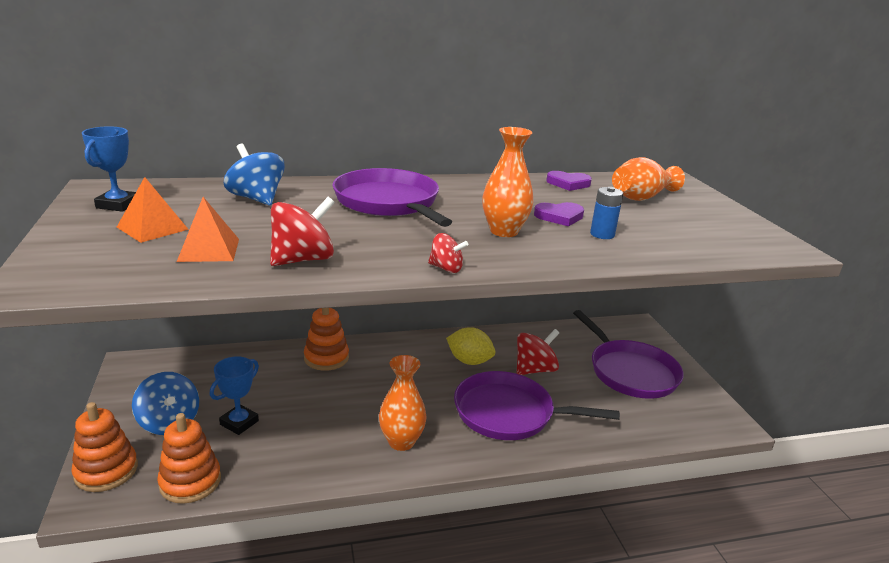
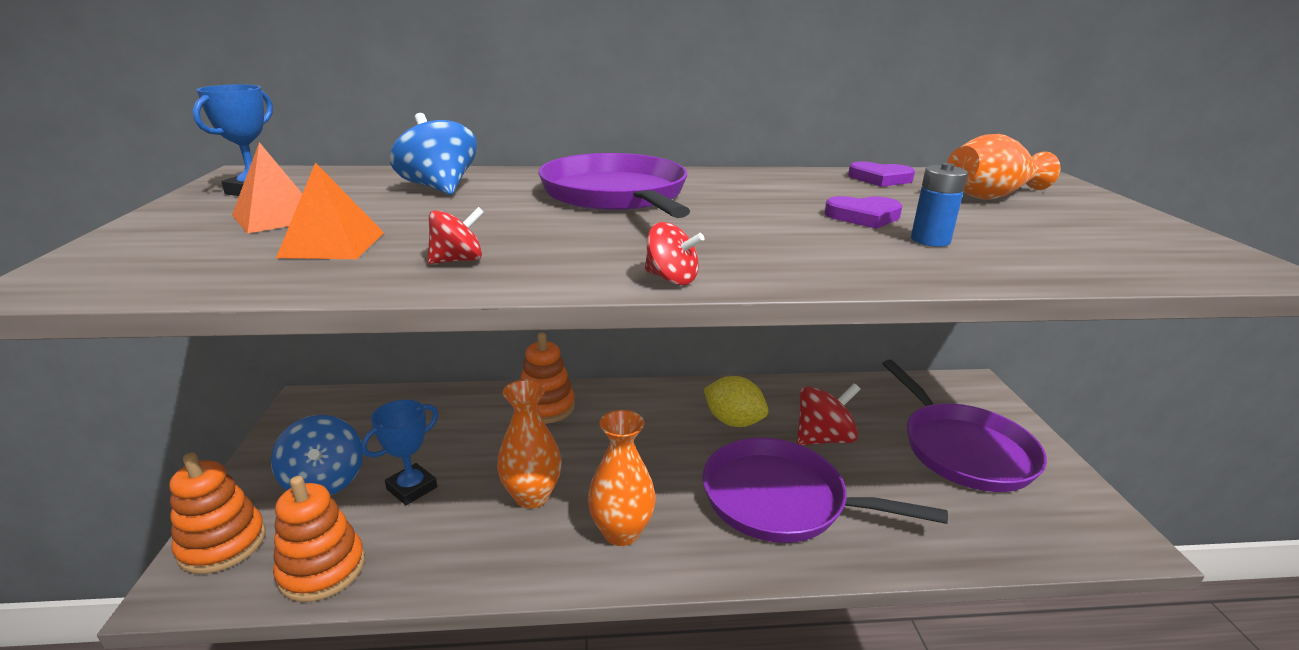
camera: 10 degrees right, 0 degrees up
(303, 259) = (458, 260): red spinning top -> red spinning top, size x0.57
(504, 231) = (775, 232): orange vase -> orange vase (532, 496)

